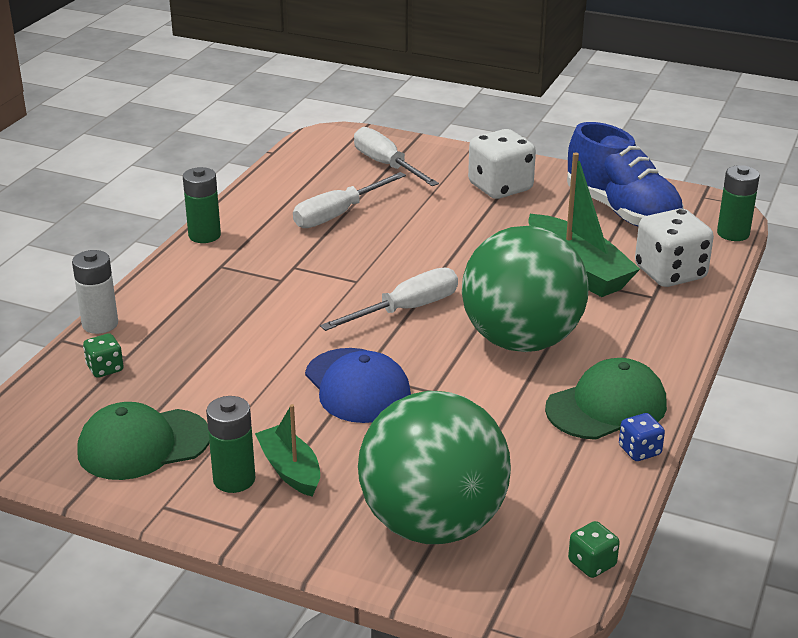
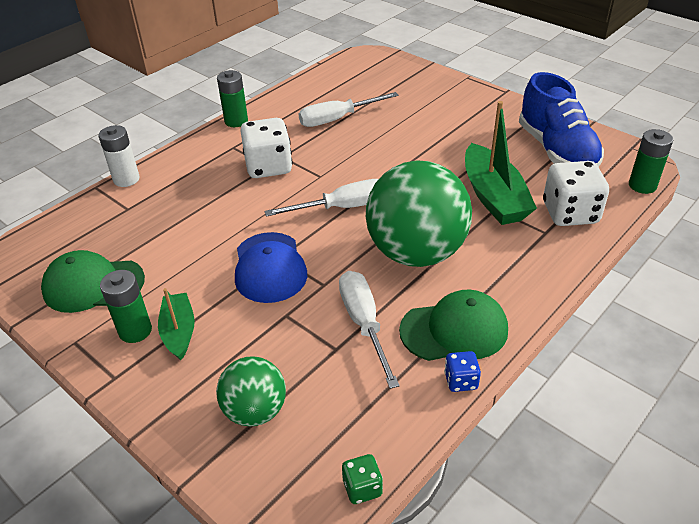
camera: 20 degrees right, 10 degrees up
(105, 369) = (107, 216): green dice -> none
(386, 165) = (394, 84): white screwdriver -> white screwdriver (364, 324)
(433, 524) = (255, 411): green ball -> green ball, size x0.54
(500, 188) = (469, 115): white dice -> white dice (268, 167)

